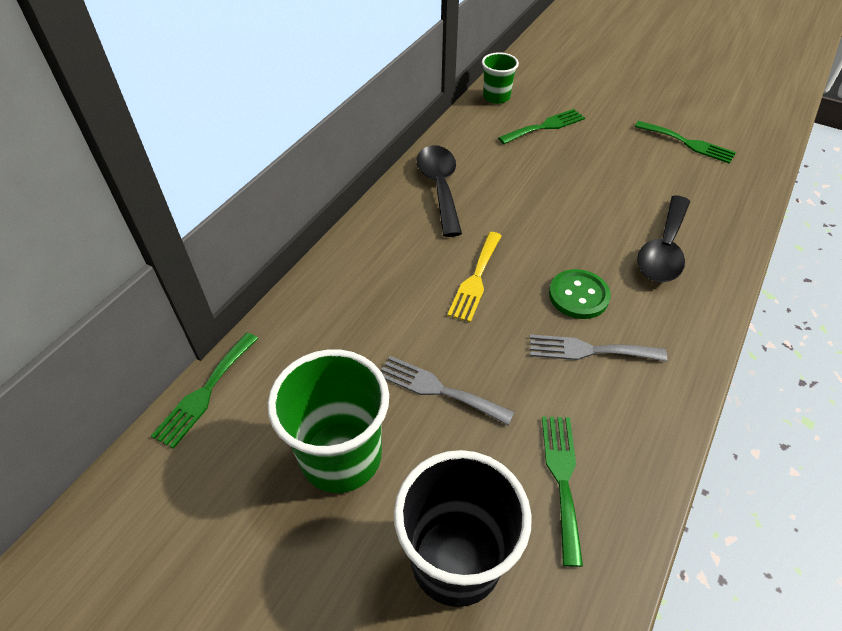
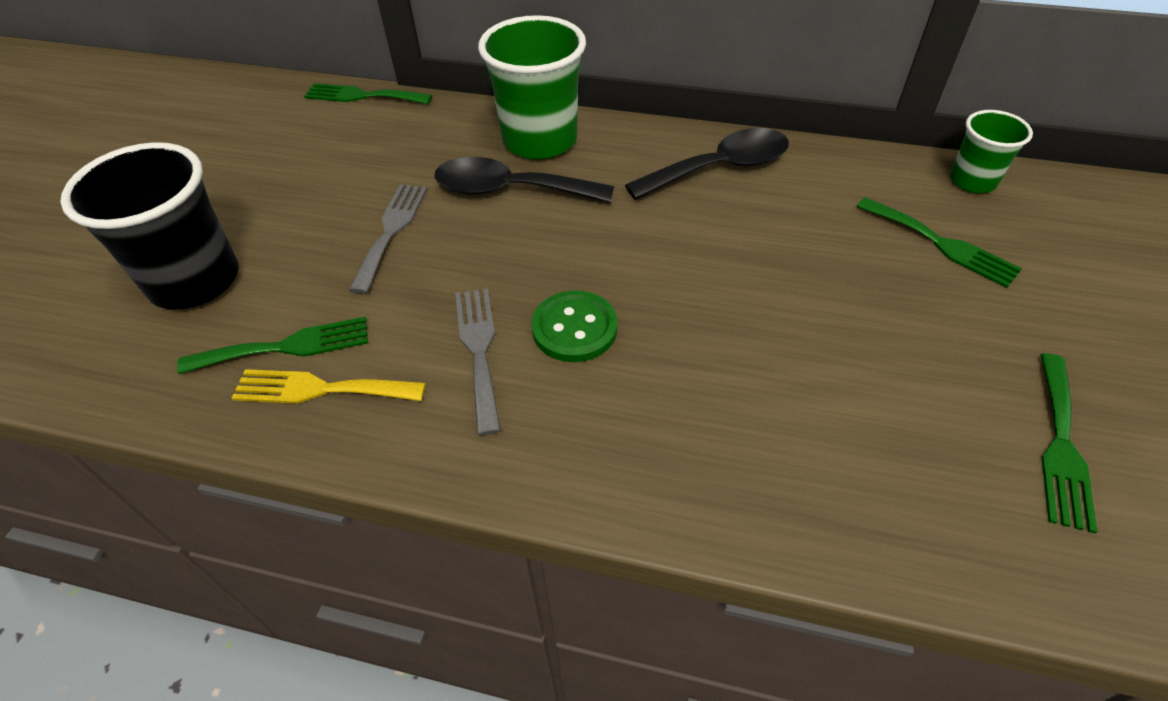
camera: 75 degrees right, 0 degrees up
(341, 456) = (303, 186): green cup -> green cup (540, 140)
(475, 279) = (565, 229): yellow fork -> yellow fork (321, 389)
(663, 250) = (718, 421): black spoon -> black spoon (510, 190)

